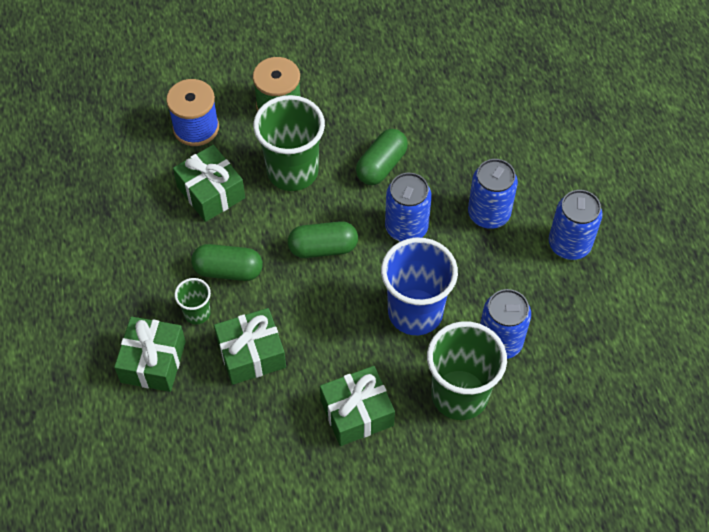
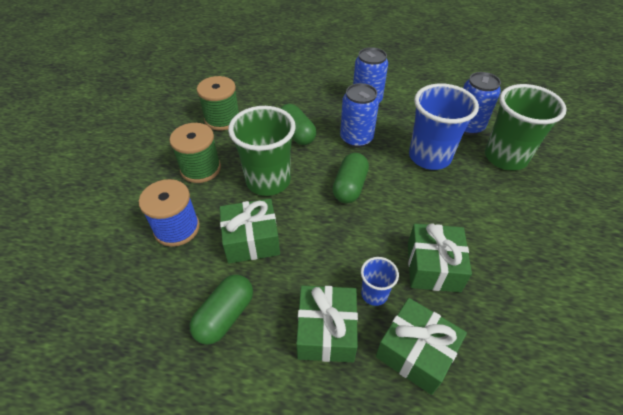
camera: 65 degrees left, 10 degrees down
(197, 313) = (374, 294): green cup -> blue cup
(228, 270) = (340, 255): green capsule -> green capsule (225, 316)
(357, 413) = (509, 216): green gift -> green gift (326, 331)
(365, 85) = (222, 119): none -> green spool
(569, 244) = (406, 78): blue can -> none

